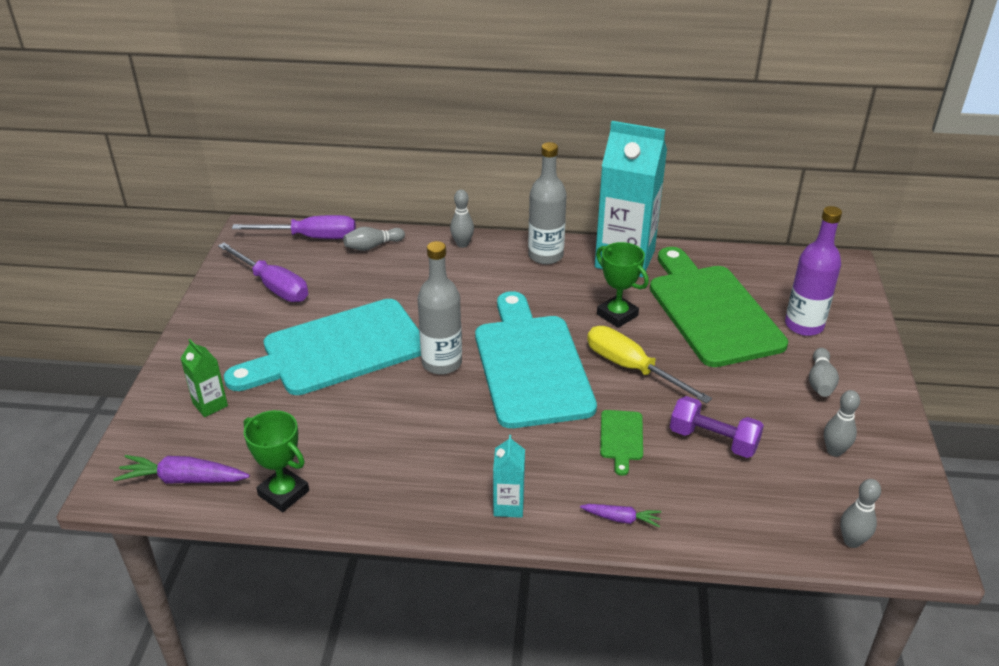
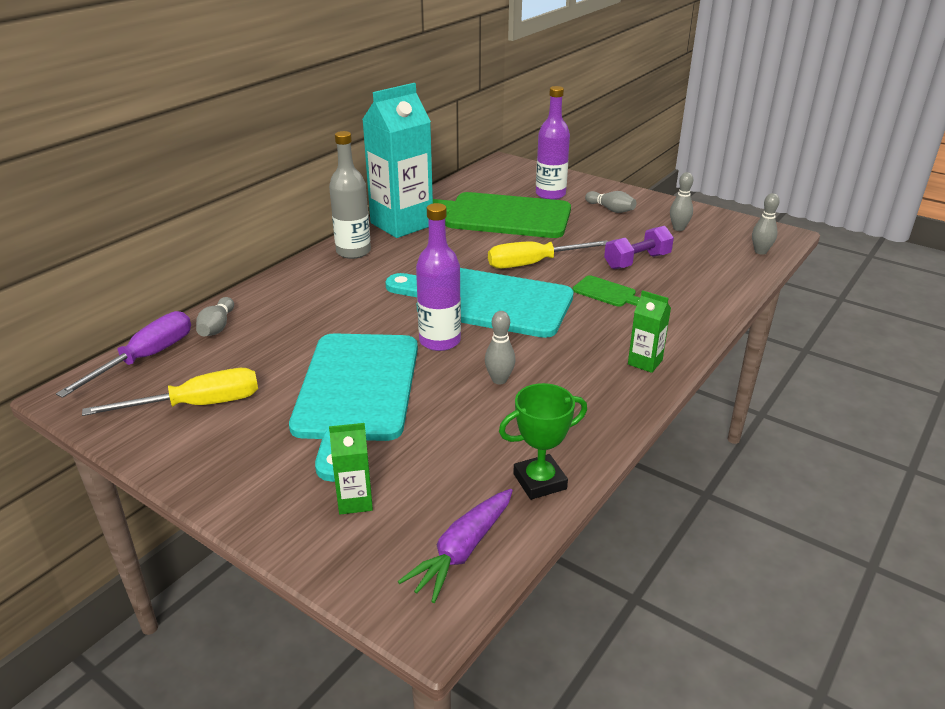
camera: 60 degrees left, 5 degrees down
(273, 286) = (198, 405): purple screwdriver -> yellow screwdriver
(442, 363) = (440, 341): grey bottle -> purple bottle
(462, 244) = (283, 282): grey bowling pin -> grey bowling pin (499, 380)
(508, 506) = (645, 362): turquoise carton -> green carton
(617, 315) = (466, 249): green trophy -> none
(621, 519) = (691, 320): purple carrot -> none

